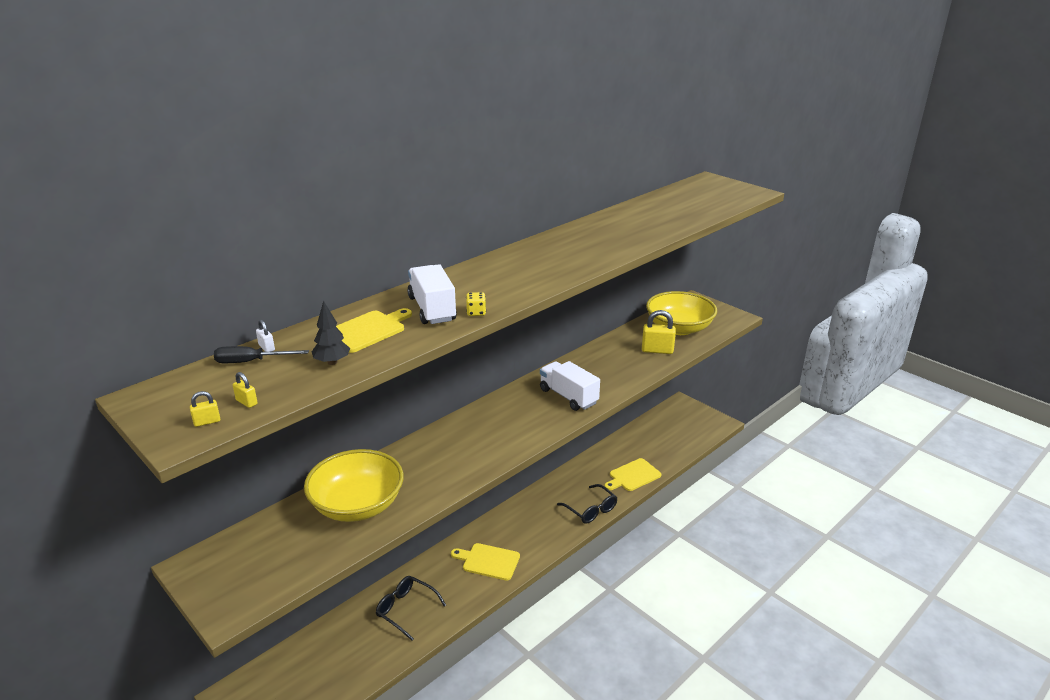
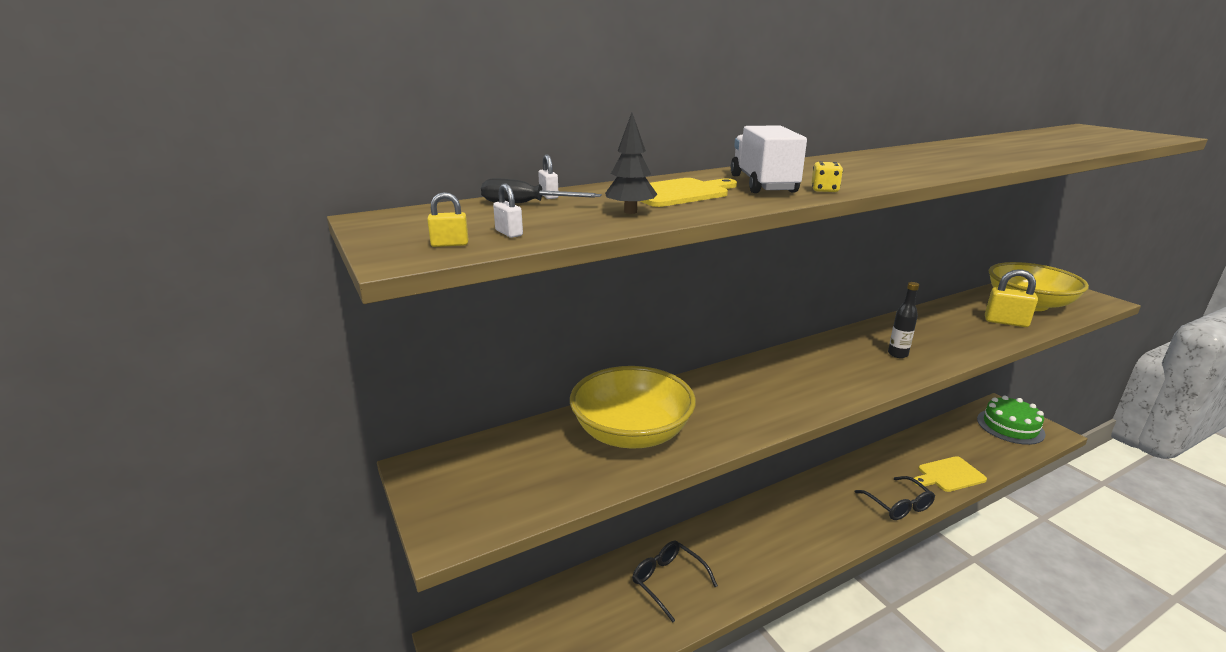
camera: 15 degrees right, 5 degrees down
(246, 402) = (509, 233): yellow padlock -> white padlock
(488, 561) = (770, 543): yellow cutting board -> none
(568, 396) = (897, 354): white truck -> black bottle
(687, 422) = (1010, 426): none -> green cake

